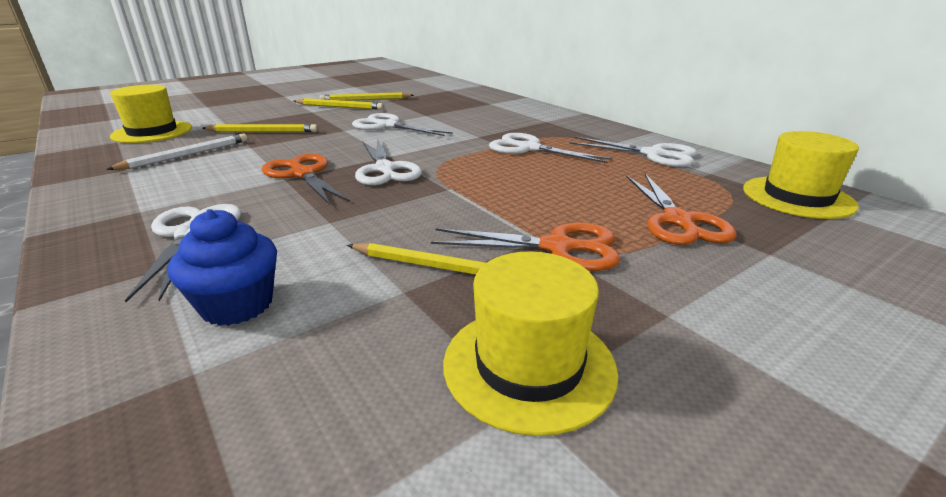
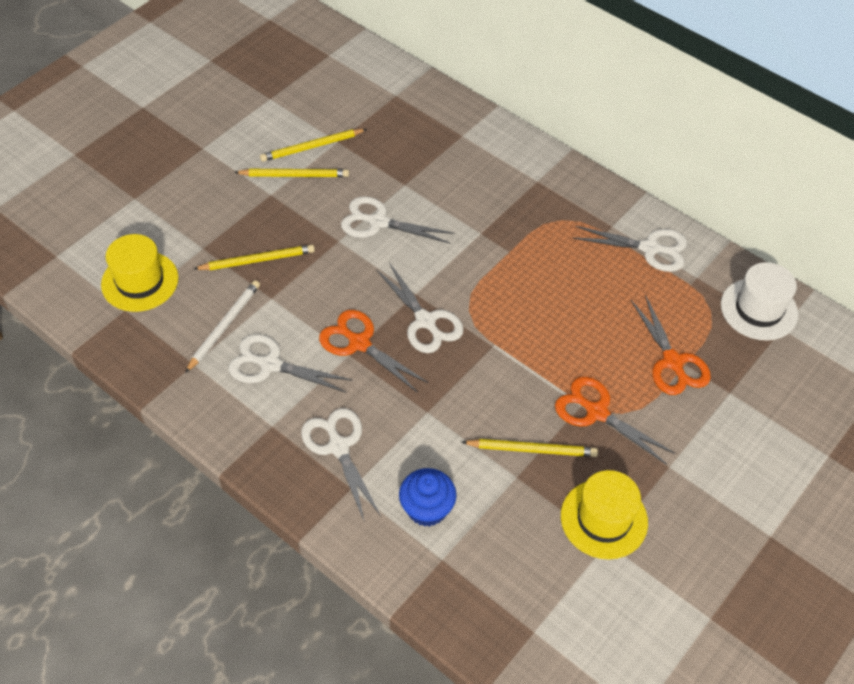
camera: 15 degrees left, 25 degrees up
(529, 148) = (537, 254): white scissors -> white scissors (270, 364)
(558, 247) = (596, 412): orange scissors -> orange scissors turned 135 degrees counterclockwise
(797, 197) = (759, 309): yellow hat -> white hat

